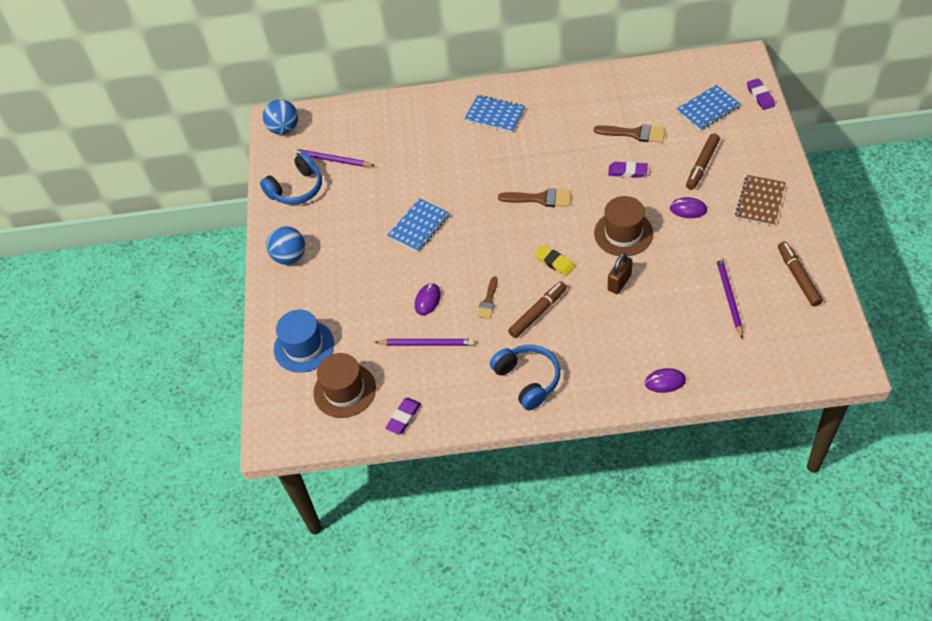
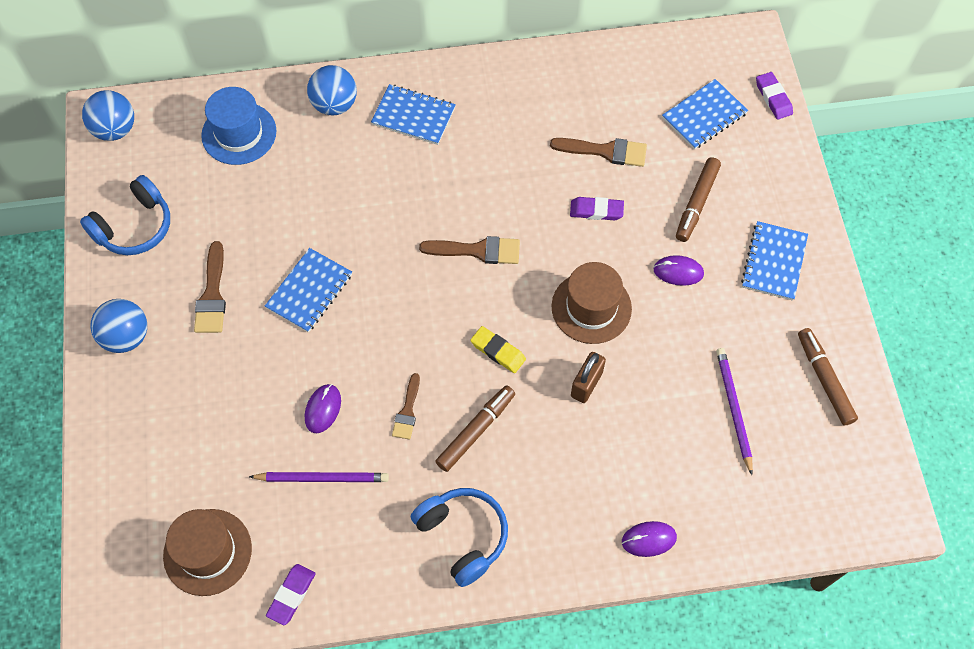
camera: 10 degrees left, 10 degrees up
(304, 346) = (149, 481): blue hat -> blue hat (239, 133)
(332, 160) = (185, 182): purple pencil -> none
(350, 230) = (212, 295): none -> brown brush
(438, 109) = (334, 105): none -> blue ball
(760, 202) = (773, 262): brown notebook -> blue notebook

